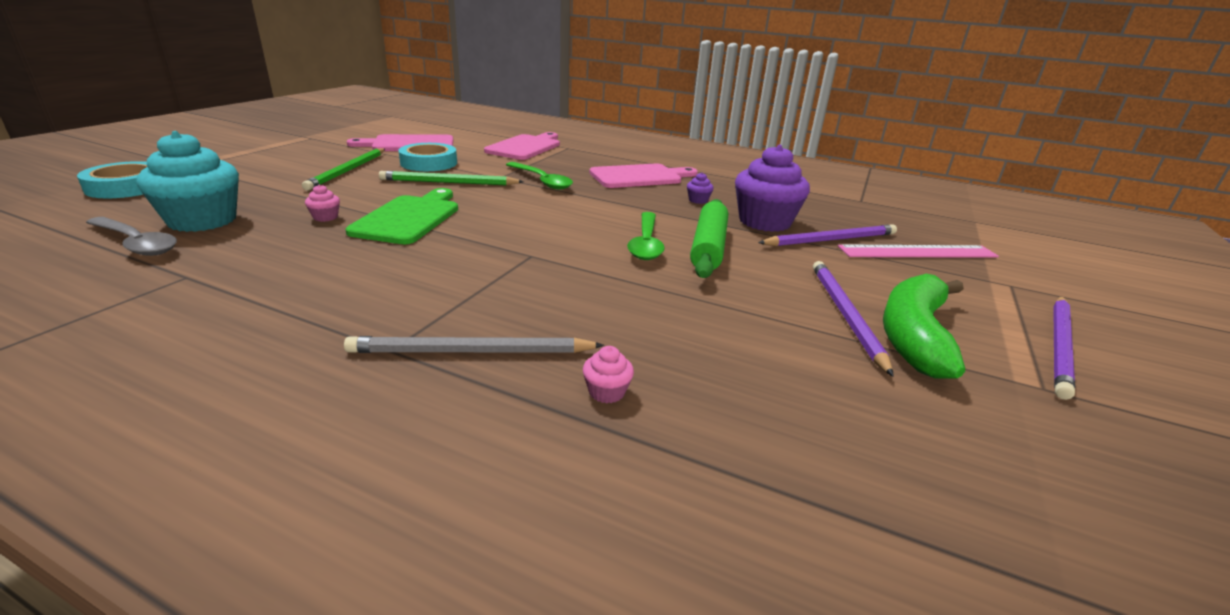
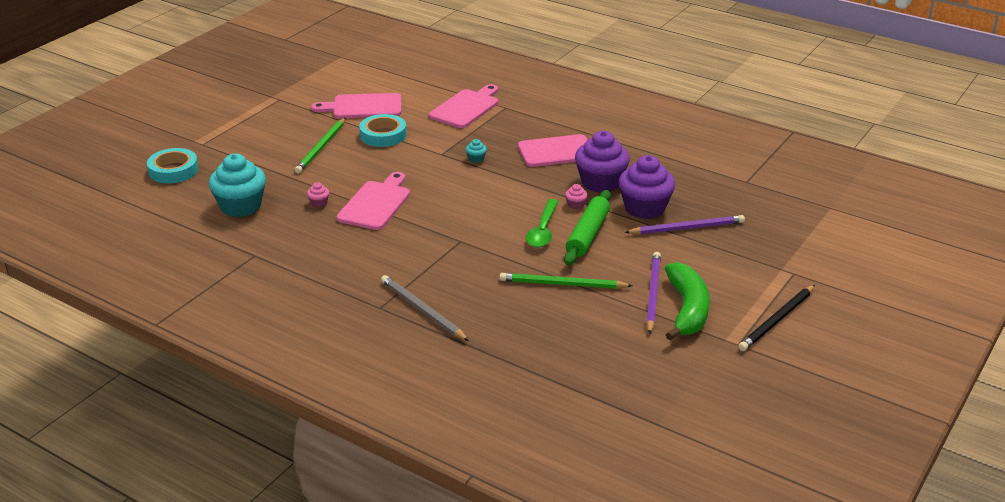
camera: 10 degrees right, 5 degrees up
(136, 243) = (212, 227): grey spoon -> none
(409, 218) = (376, 203): green cutting board -> pink cutting board
(449, 182) = (401, 162): green pencil -> green pencil (562, 284)
(471, 351) = (422, 310): grey pencil -> grey pencil turned 45 degrees clockwise
(542, 181) = (476, 159): green spoon -> turquoise cupcake
(606, 392) = (491, 335): pink cupcake -> pink cupcake (575, 204)
(698, 200) = (601, 182): purple cupcake -> purple cupcake, size x2.50
(914, 336) = (687, 309): green banana -> green banana turned 150 degrees clockwise
(917, 252) = (748, 241): pink ruler -> none
(1060, 346) = (777, 320): purple pencil -> black pencil

